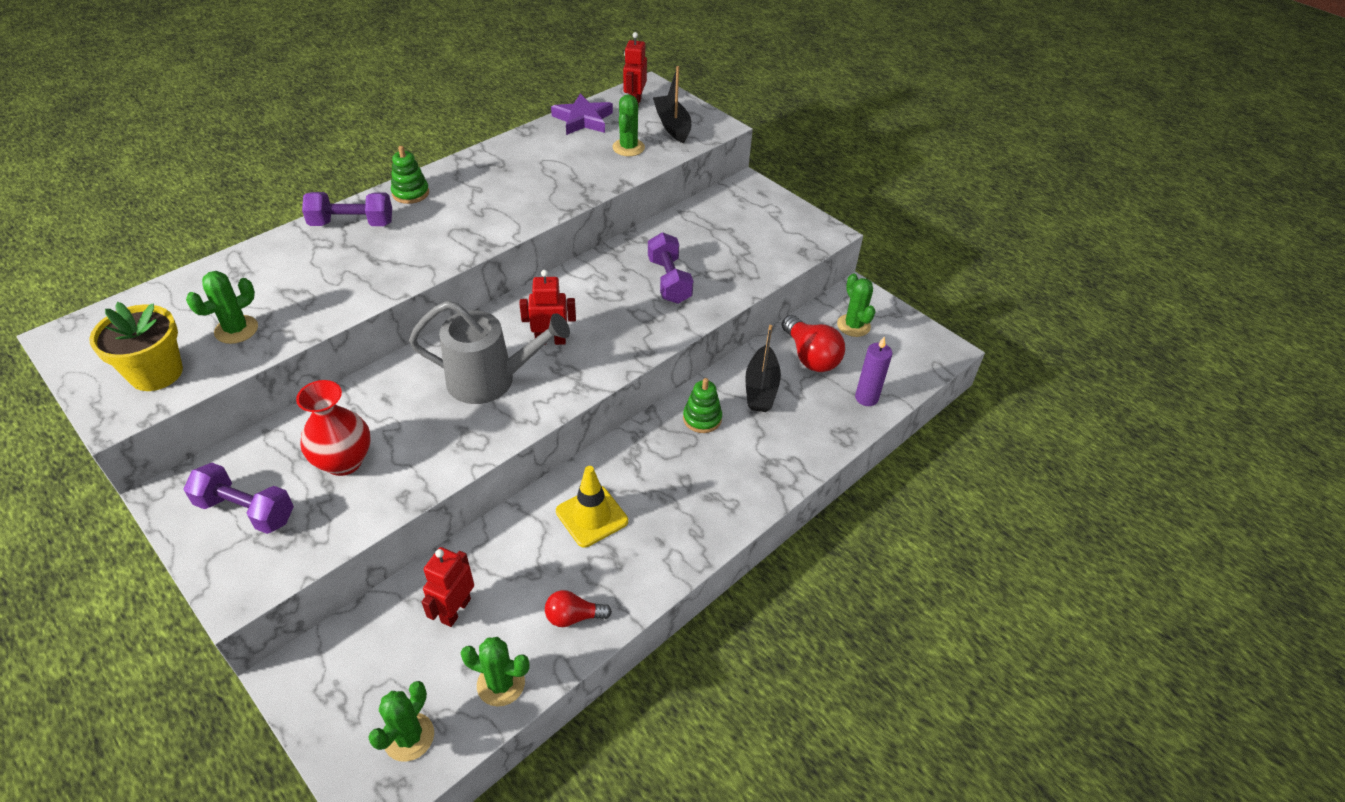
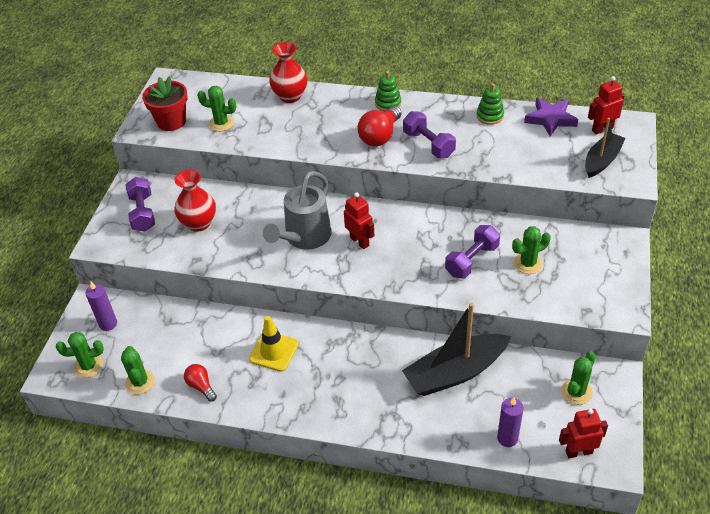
camera: 60 degrees right, 0 degrees up
(156, 373) = (171, 121): yellow flower pot -> red flower pot
(283, 251) = (290, 96): none -> red vase
(352, 224) = (337, 102): purple dumbbell -> purple dumbbell (428, 144)
(359, 674) = (108, 324): none -> purple candle
(455, 610) = (169, 335): red robot -> red robot (578, 452)
(491, 380) = (304, 238): grey watering can -> grey watering can turned 60 degrees clockwise
(628, 147) = (548, 156): green cactus -> green cactus (528, 263)
(702, 418) = (397, 357): green stacking toy -> green stacking toy (490, 116)
(761, 388) = (455, 373): black boat -> black boat, size x1.59
(810, 356) = (515, 383): red light bulb -> red light bulb (380, 136)

